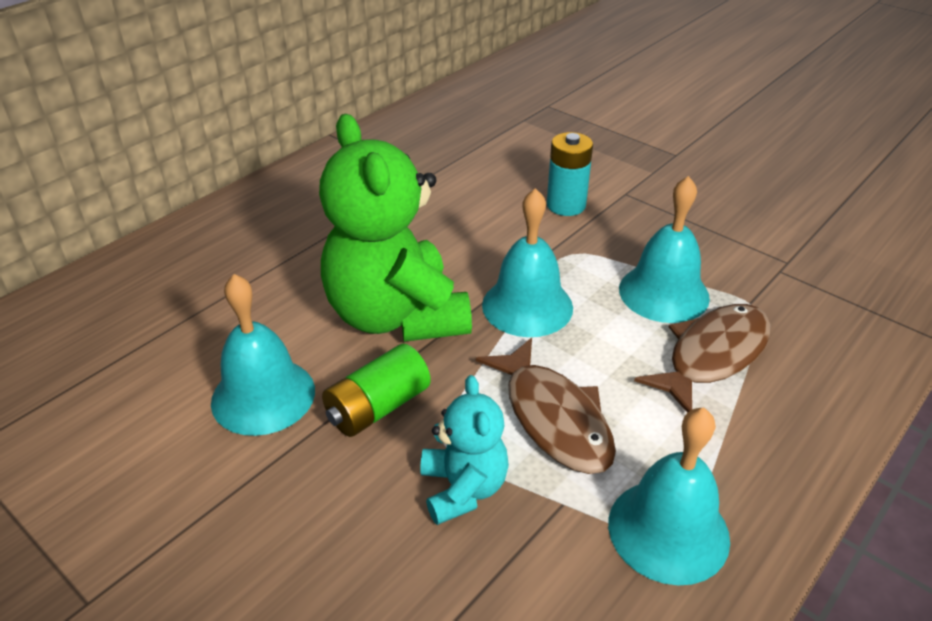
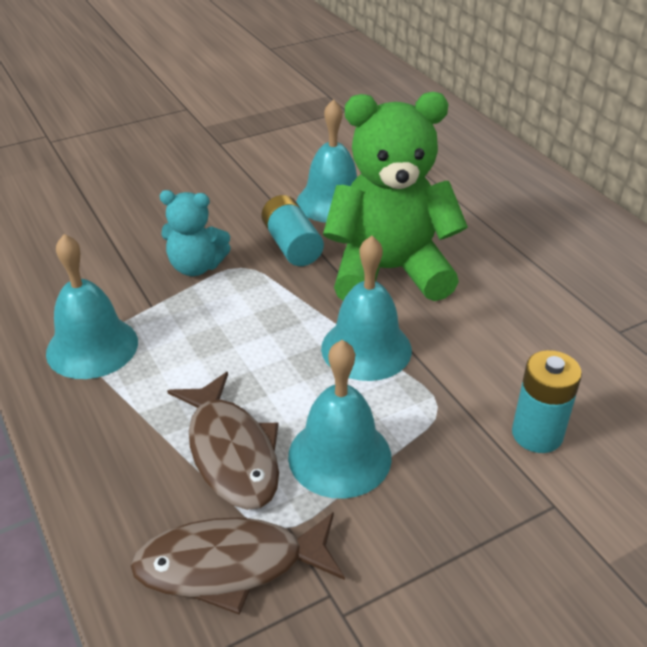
camera: 110 degrees right, 0 degrees up
(378, 407) = (291, 245): green battery -> turquoise battery
(553, 417) = (227, 324): brown fish -> brown fish (230, 565)

